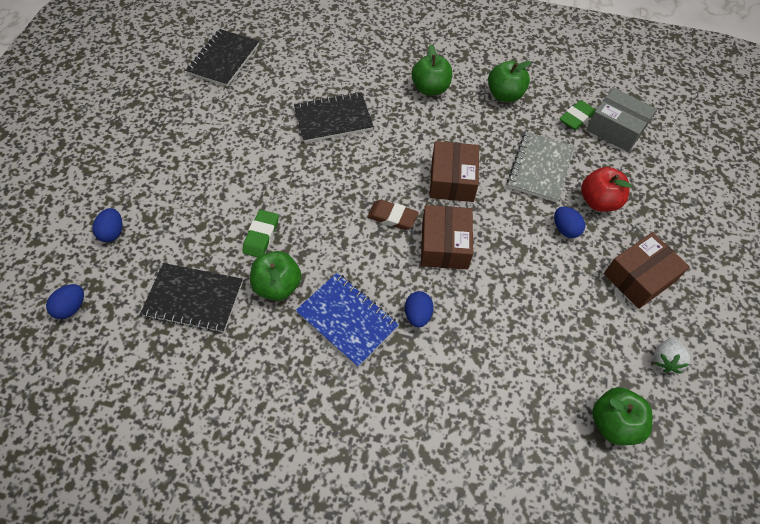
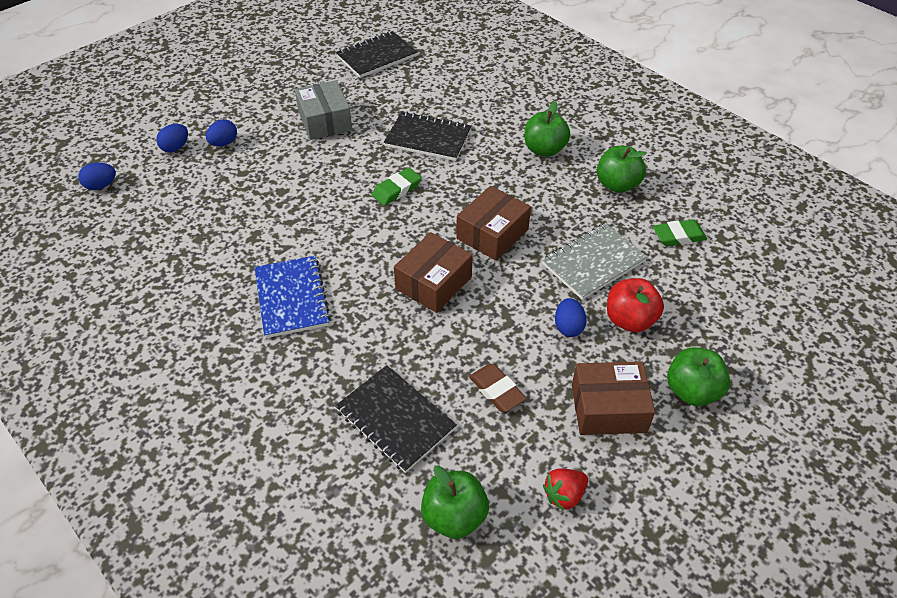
camera: 35 degrees right, 10 degrees down
(194, 299) = (189, 222): black notebook -> black notebook (395, 419)
(261, 236) = (282, 201): green eraser -> green eraser (397, 190)
(277, 286) = (260, 244): green apple -> green apple (692, 391)
(392, 217) = (407, 238): brown eraser -> brown eraser (496, 390)
(417, 315) = (355, 326): blue egg -> blue egg (224, 143)
(616, 129) = (715, 264): grey box -> grey box (325, 121)
(665, 360) = (564, 495): white strawberry -> red strawberry

